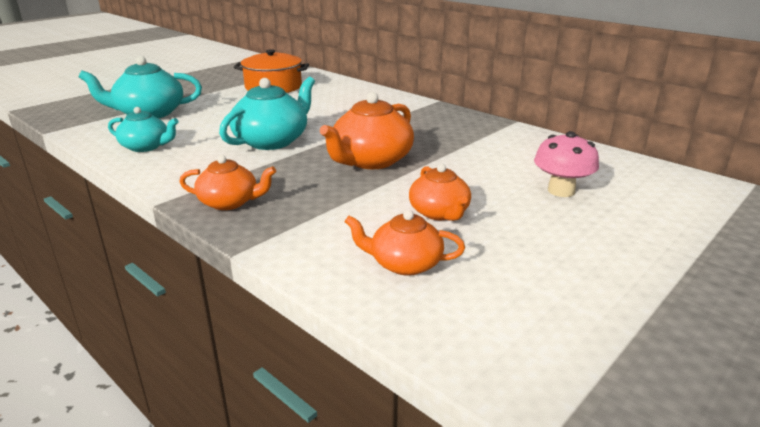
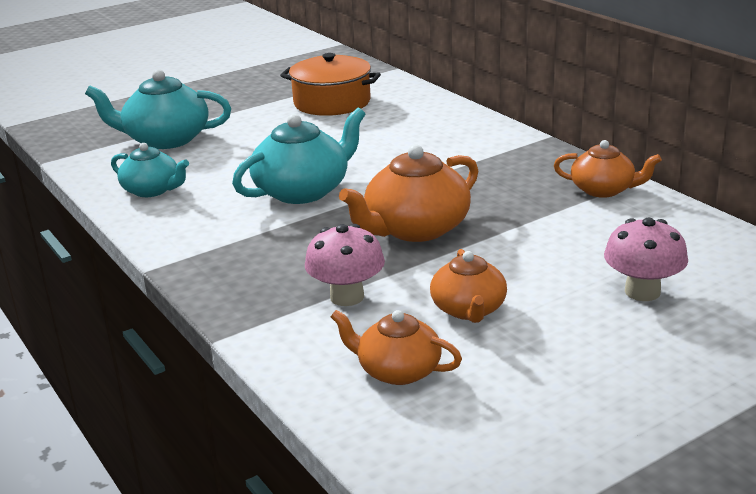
camera: 15 degrees right, 0 degrees up
(230, 202) = (228, 275): orange teapot -> orange teapot (603, 190)
(337, 211) = (347, 297): none -> pink mushroom

